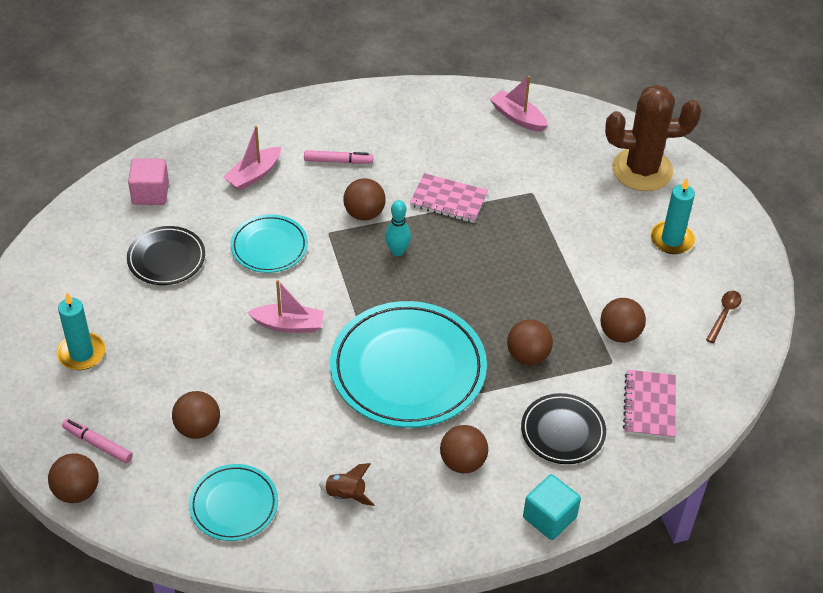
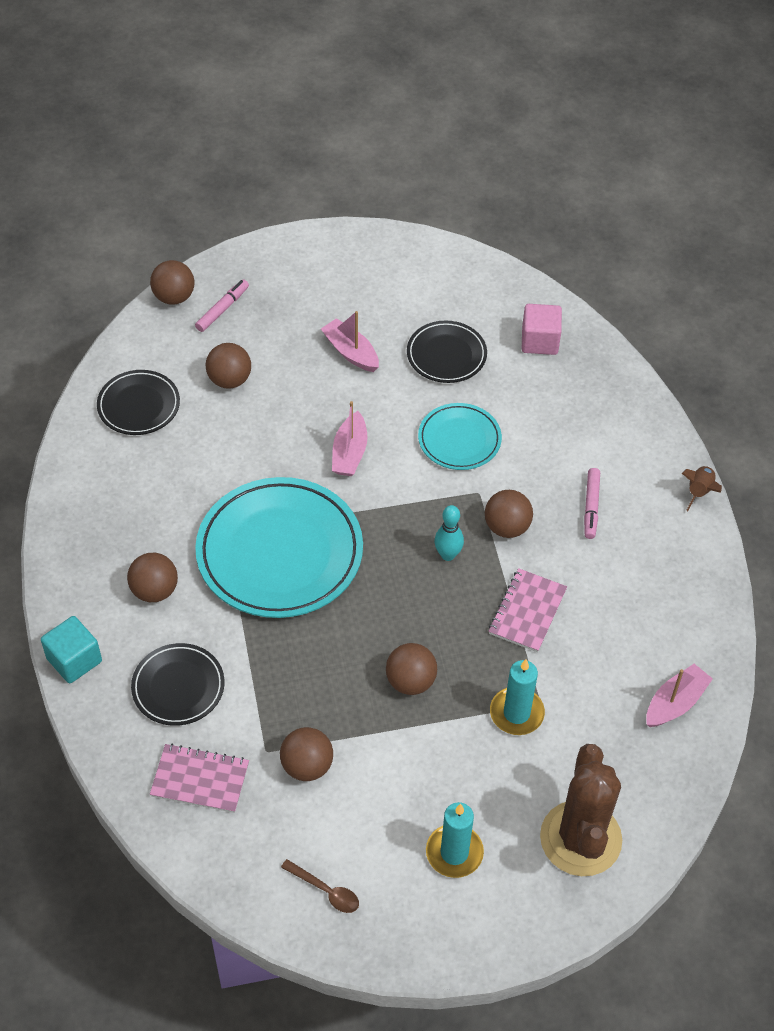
camera: 95 degrees right, 5 degrees up
(81, 353) = (329, 294): turquoise candle -> turquoise candle (516, 713)
(234, 505) = (139, 405): turquoise plate -> black plate
(254, 175) = (568, 428): pink boat -> pink boat (351, 352)
(346, 494) = (134, 491): brown rocket -> brown rocket (699, 492)
(528, 356) = (285, 666): brown ball -> brown ball (410, 681)

